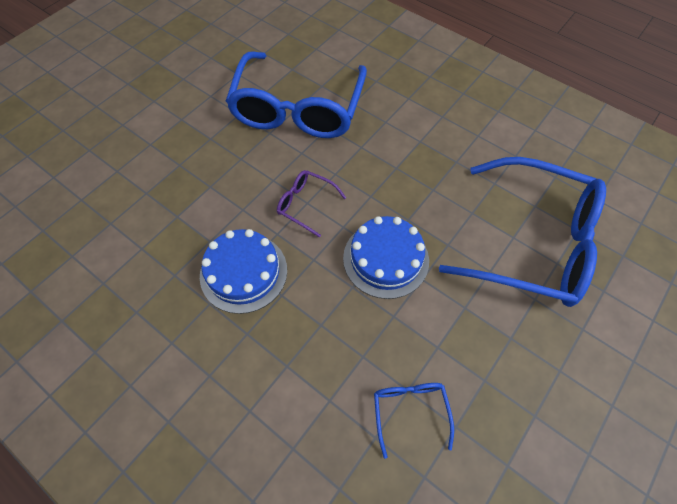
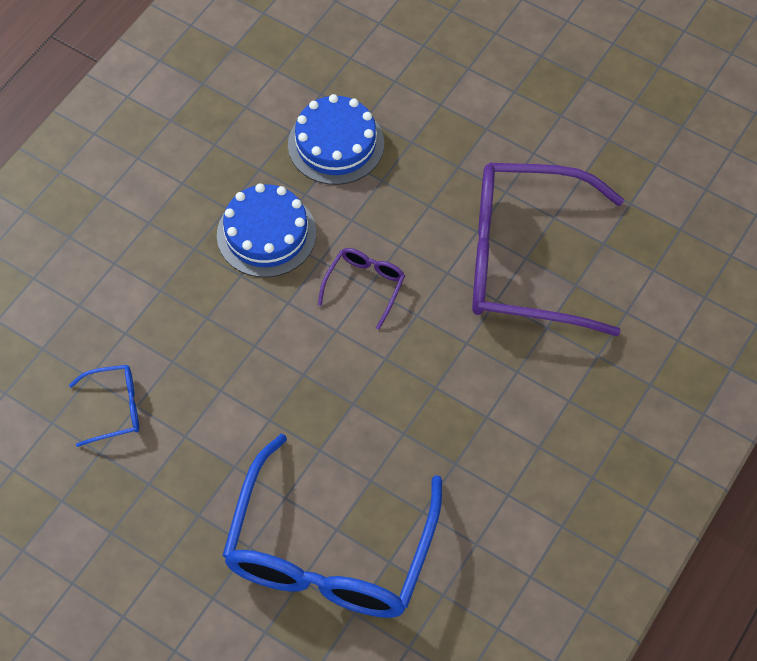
camera: 85 degrees right, 0 degrees up
(298, 109) = (524, 259): blue glasses -> purple glasses
(386, 259) = (294, 379): blue cake -> blue cake (336, 144)

